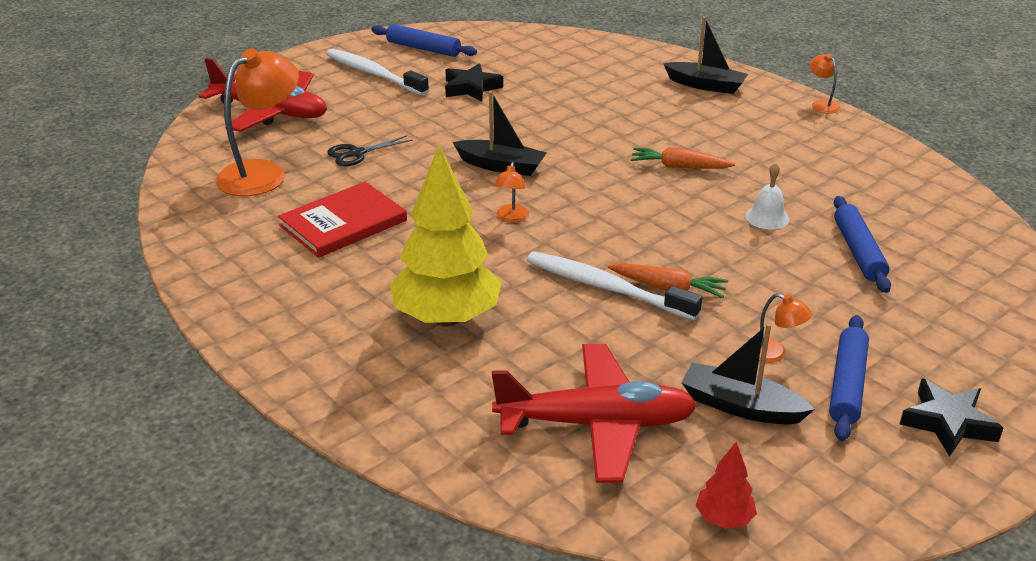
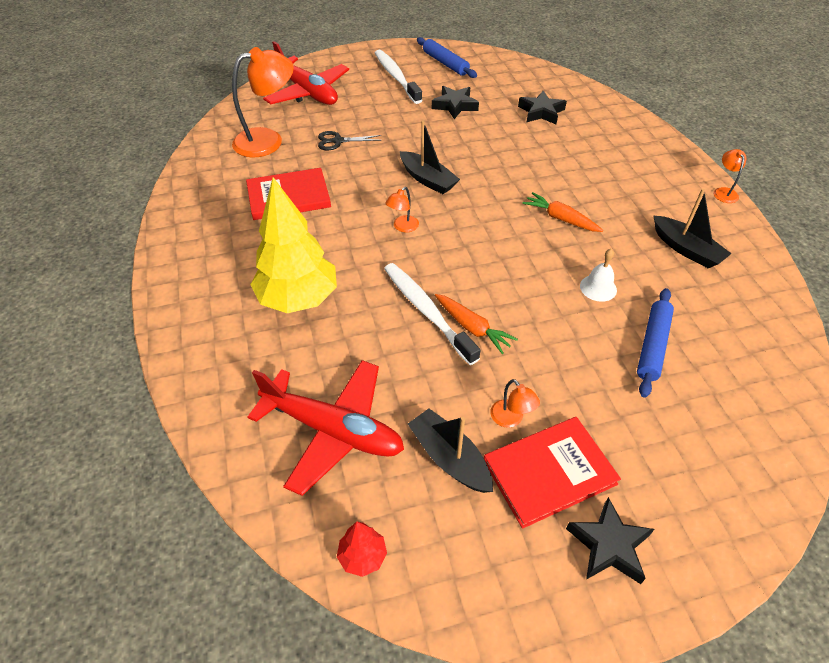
camera: 25 degrees right, 15 degrees up
(576, 74) = (541, 112): none -> black star
(706, 85) = (637, 148): black boat -> black boat (686, 249)
(847, 385) = (549, 472): blue rolling pin -> red book

